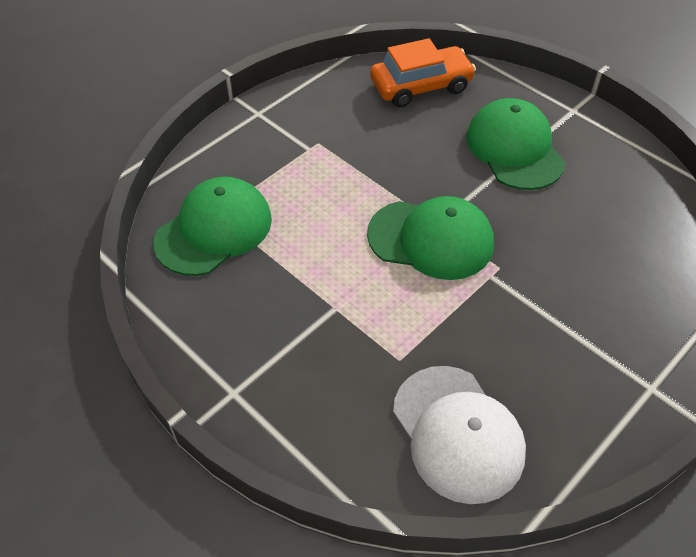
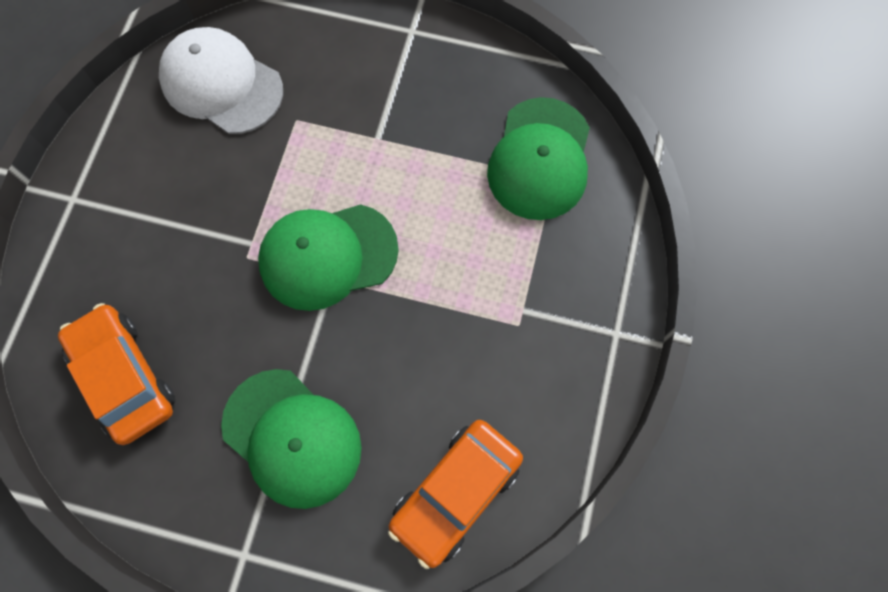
camera: 150 degrees right, 20 degrees up
(631, 230) = (124, 377): none -> orange car

